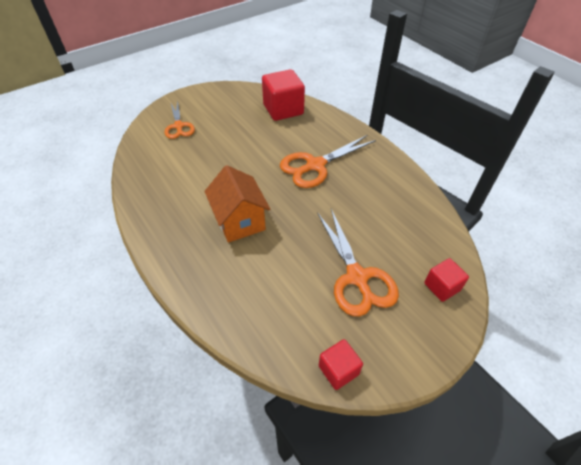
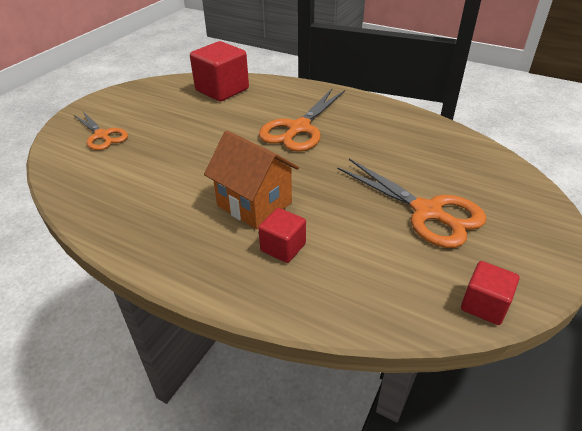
camera: 25 degrees left, 10 degrees down
(442, 287) = (513, 191): red cube -> red cube (283, 247)

